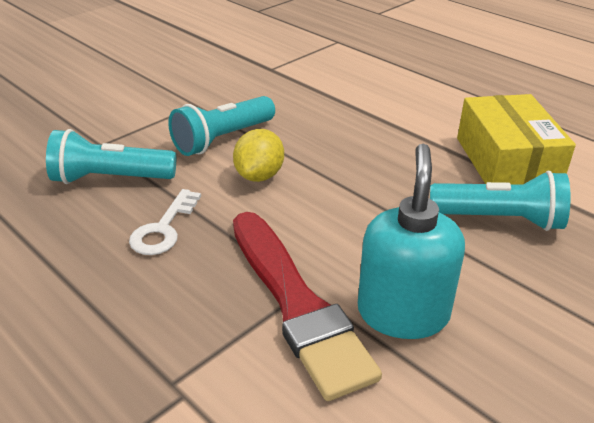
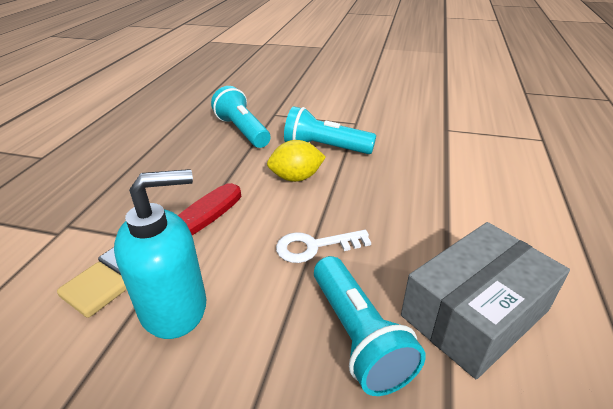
camera: 60 degrees right, 0 degrees up
(163, 229) = (206, 166): white key -> white key (314, 247)
(506, 162) = (475, 313): yellow box -> grey box

